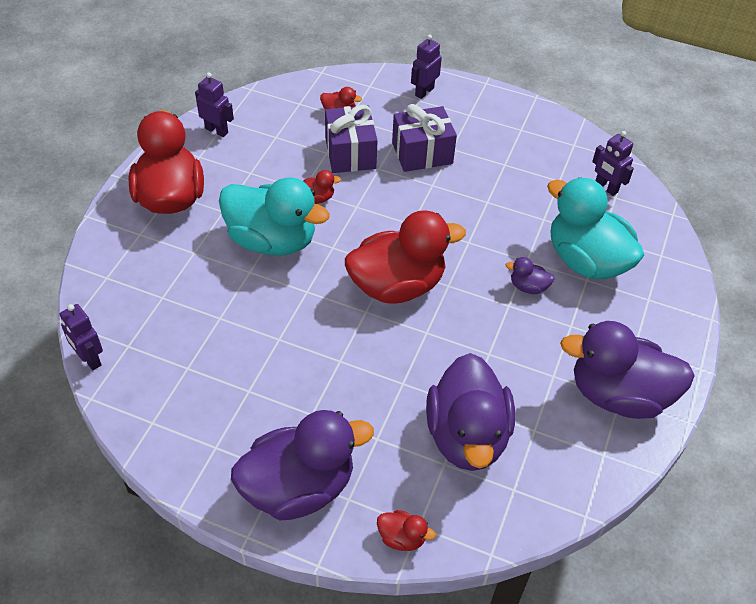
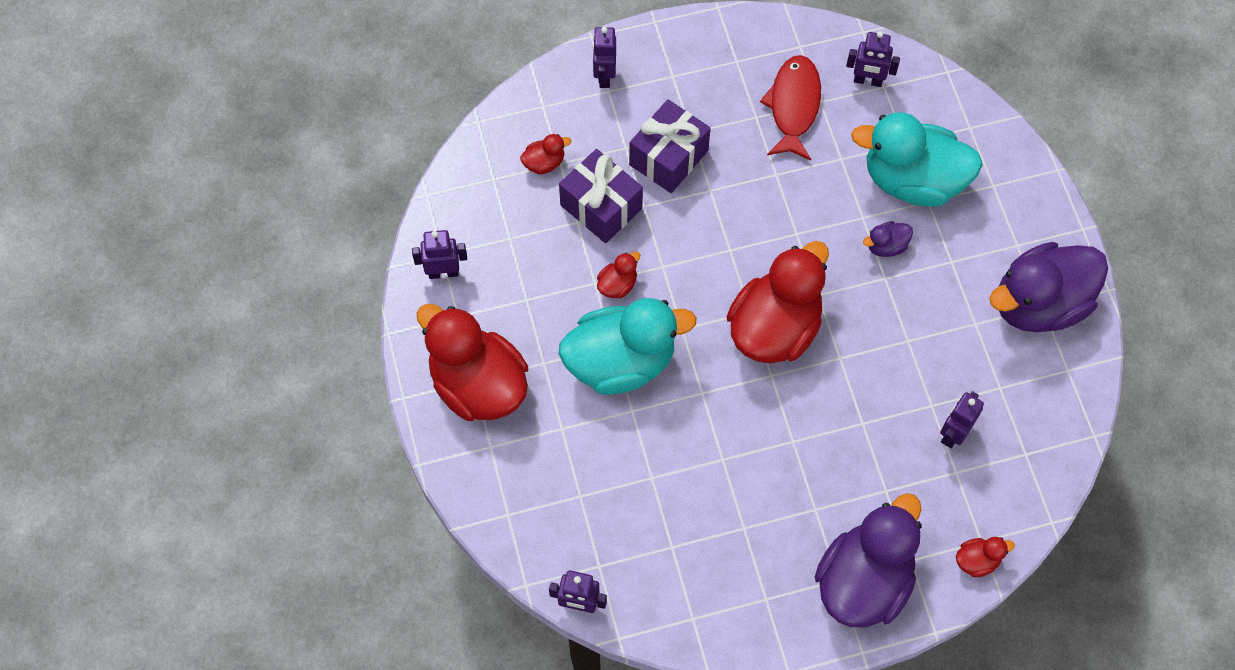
camera: 35 degrees left, 15 degrees up
(467, 436) = (953, 433): purple duck -> purple robot
(537, 173) = (793, 106): none -> red fish

